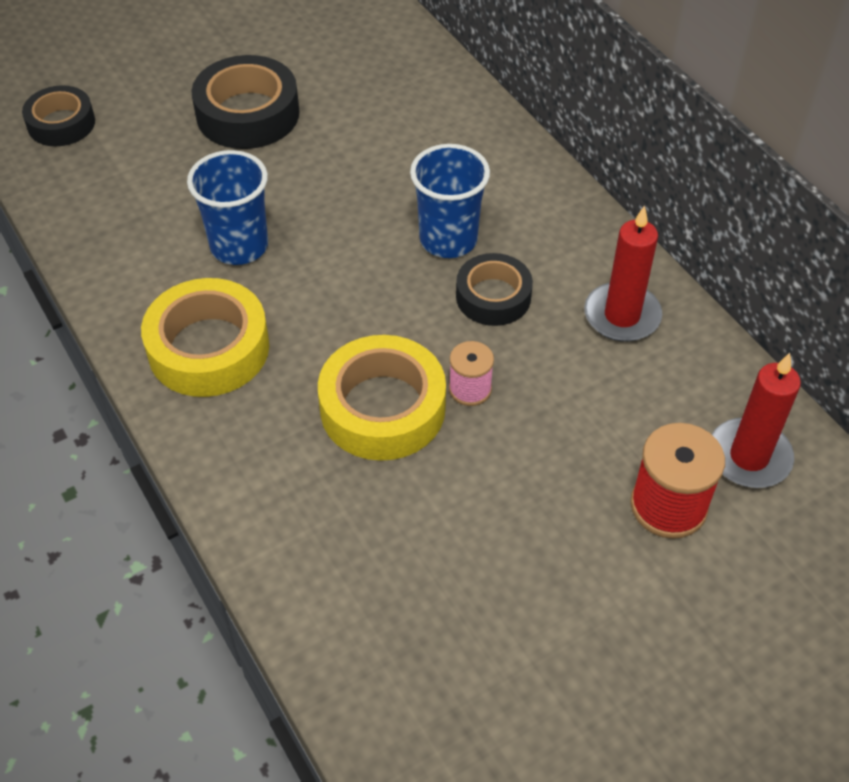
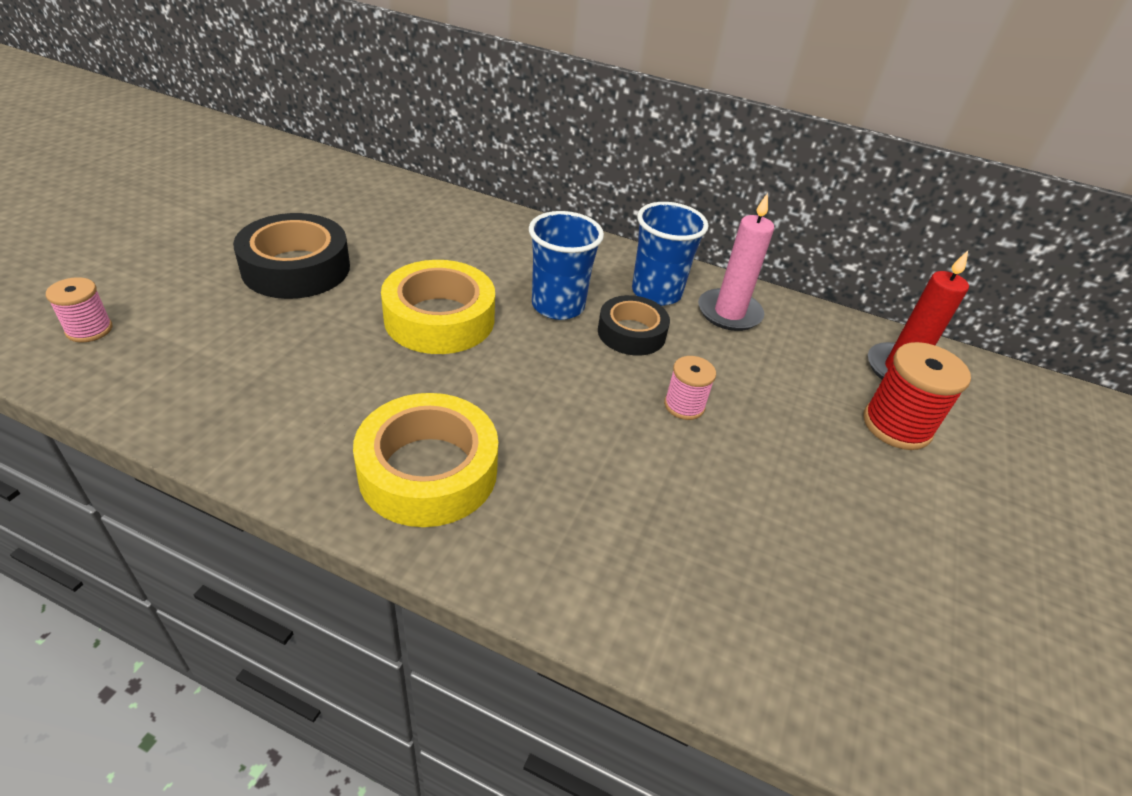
camera: 40 degrees left, 10 degrees down
(61, 123) = (89, 330): black tape -> pink spool
(239, 246) = (380, 372): blue cup -> blue cup (656, 293)
(382, 408) = (633, 451): yellow tape -> yellow tape (439, 319)
(622, 315) = (729, 313): red candle -> pink candle

